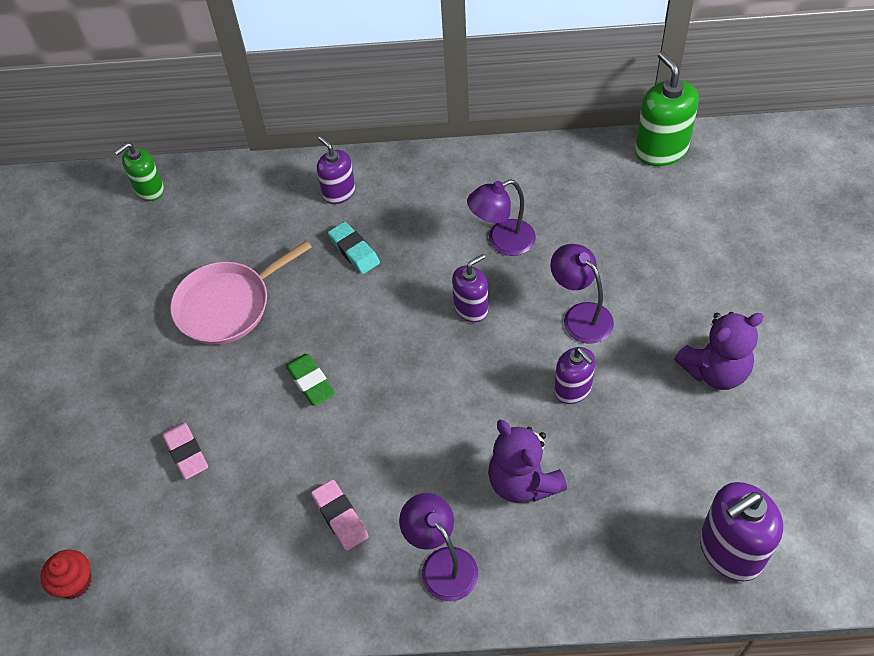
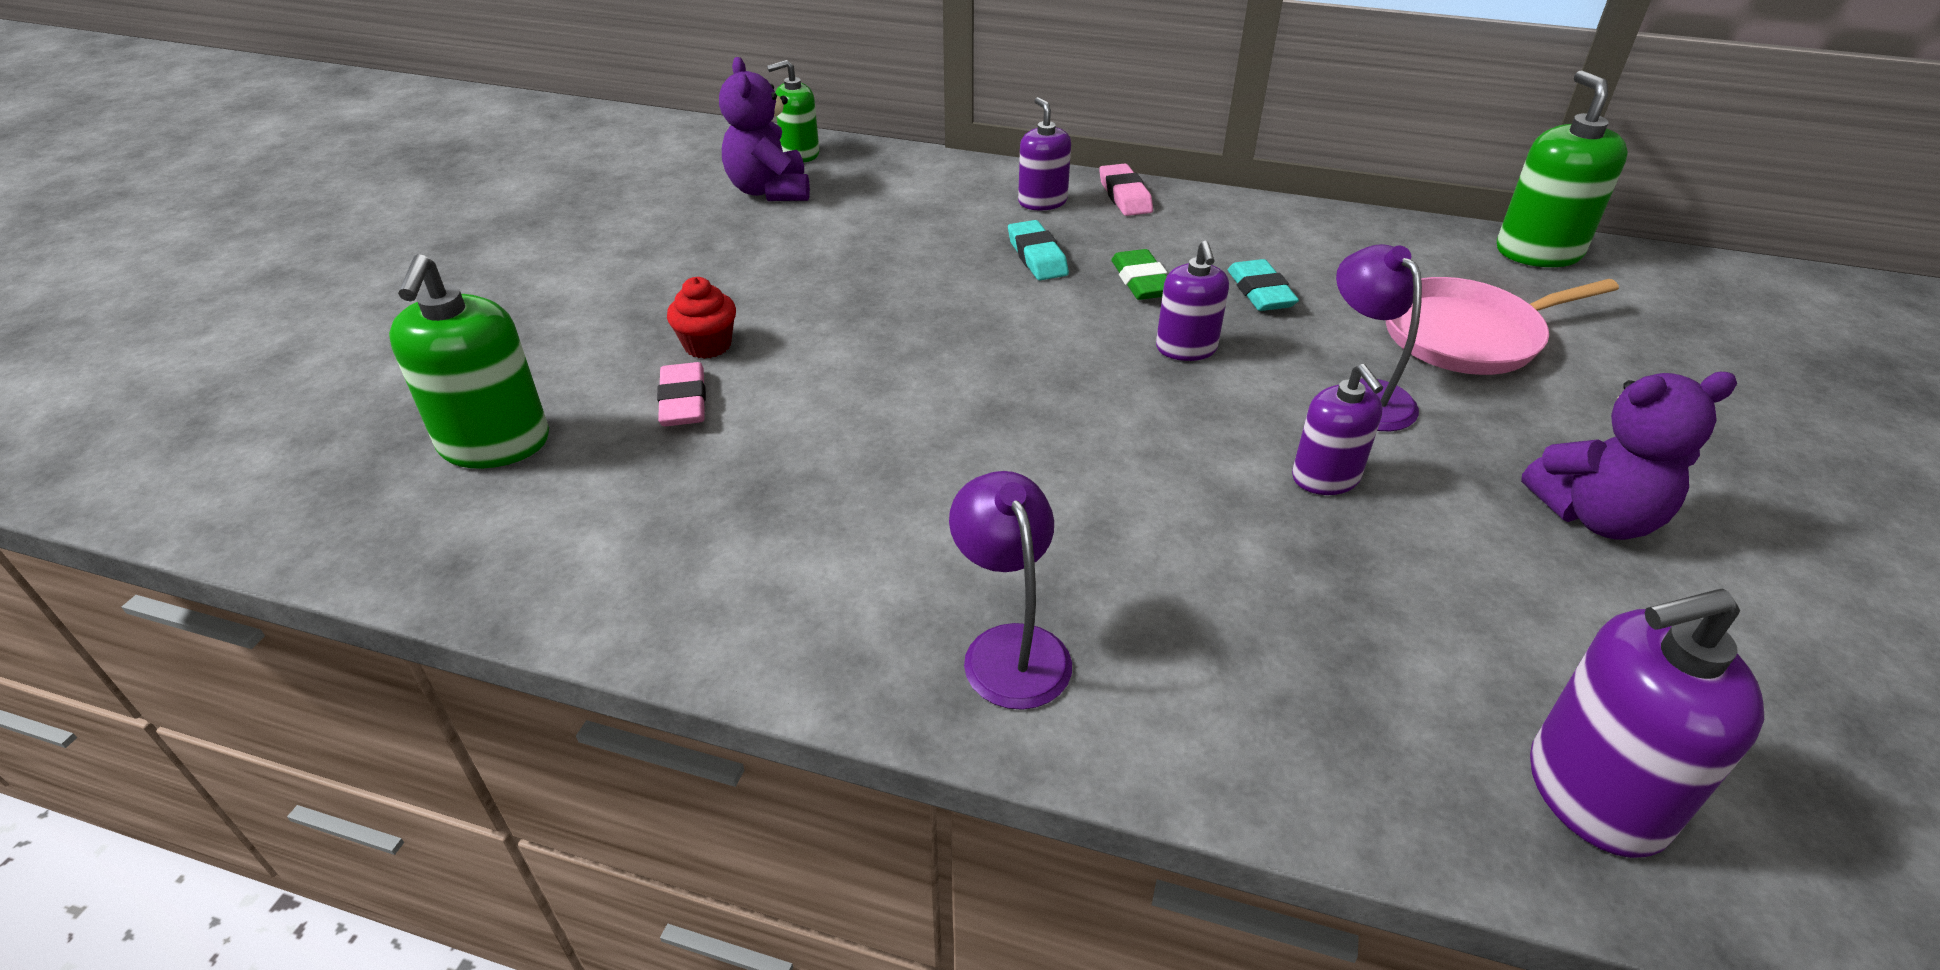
camera: 15 degrees right, 15 degrees down
(75, 582) = (425, 503): red cupcake -> red cupcake (708, 345)
(89, 525) = (495, 443): none -> green soap dispenser
(227, 305) = (835, 270): pink pan -> pink pan (1467, 335)
(311, 382) = (906, 370): green eraser -> green eraser (1141, 281)
(340, 517) = (868, 536): pink eraser -> pink eraser (1124, 196)
(471, 308) = (1186, 348): purple soap dispenser -> purple soap dispenser turned 105 degrees clockwise
(502, 242) = (1260, 292): purple lamp -> turquoise eraser
(523, 482) = (1199, 574): purple teddy bear -> purple teddy bear (770, 191)

